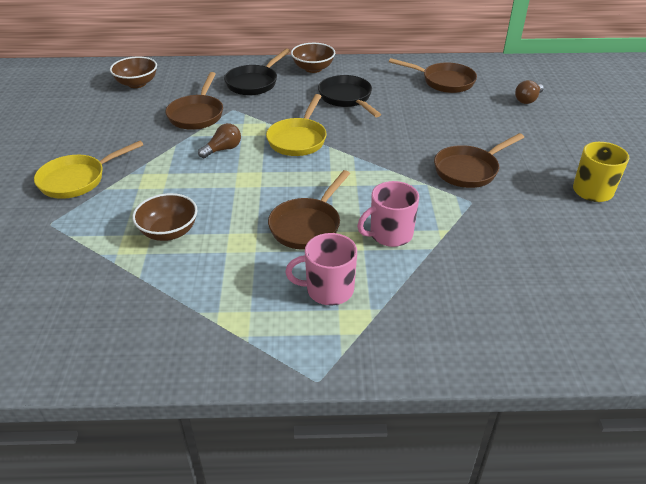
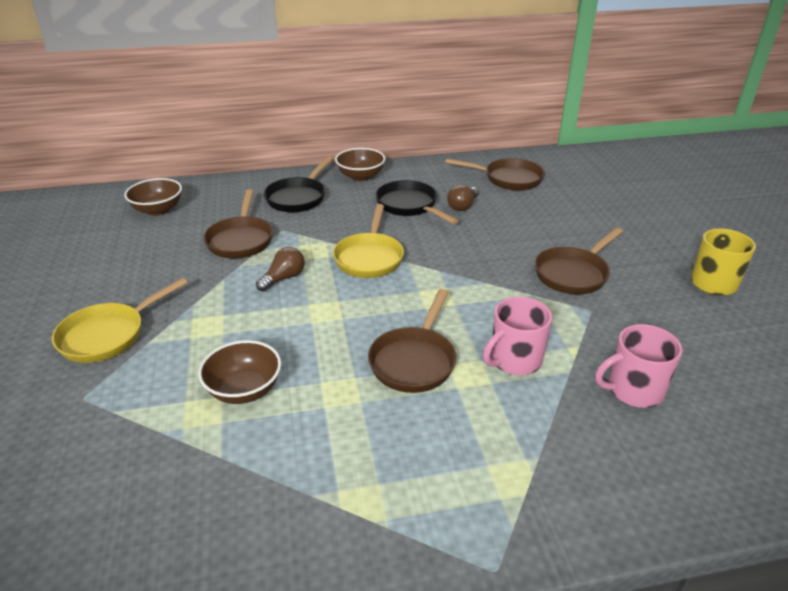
camera: 10 degrees left, 5 degrees down
(328, 290) = (466, 441): pink mug -> pink mug (633, 390)
(527, 100) = (603, 191): brown light bulb -> brown light bulb (463, 206)

